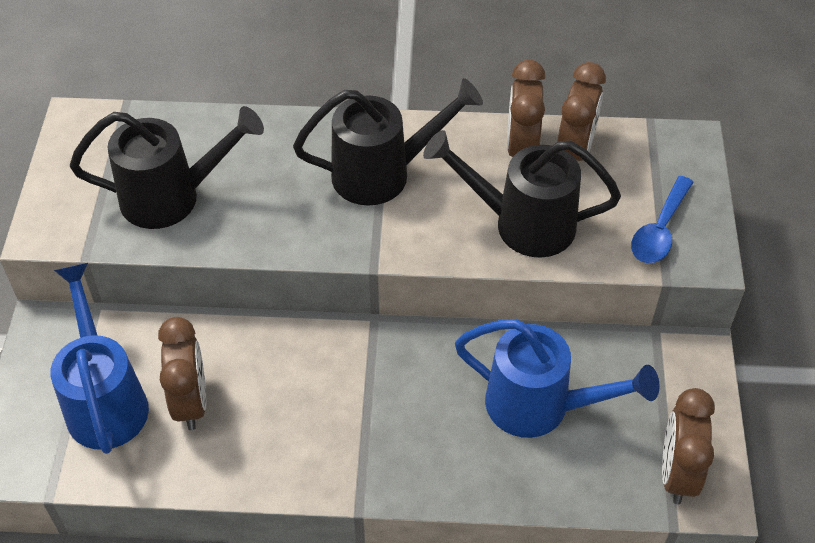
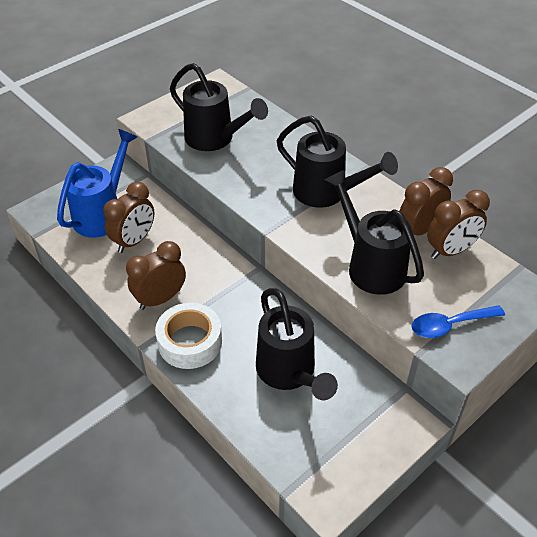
camera: 45 degrees right, 5 degrees down
(404, 462) = (190, 342): none -> white tape
(539, 406) = (289, 372): blue watering can -> black watering can
(677, 473) = (321, 469): brown clock -> brown clock (160, 299)

